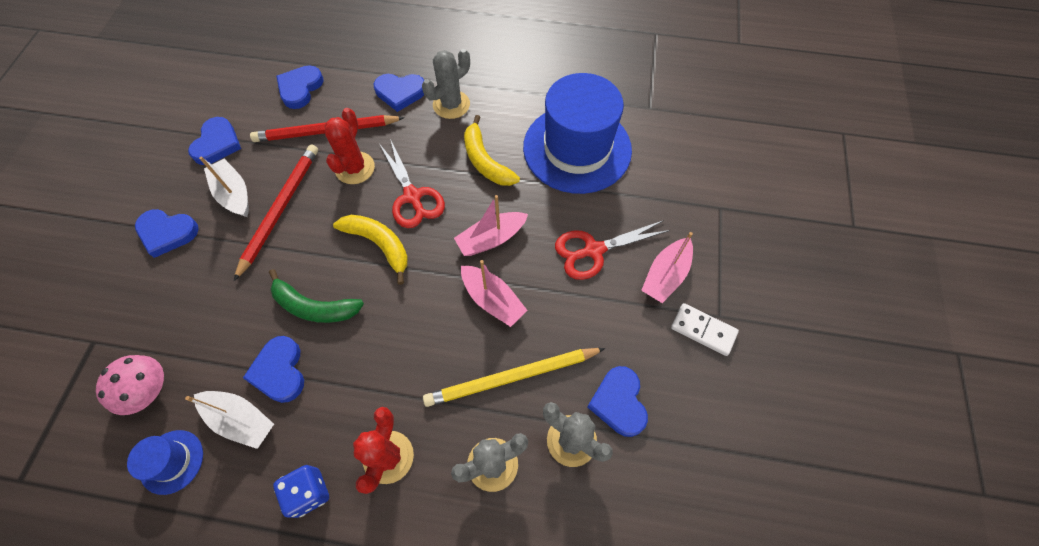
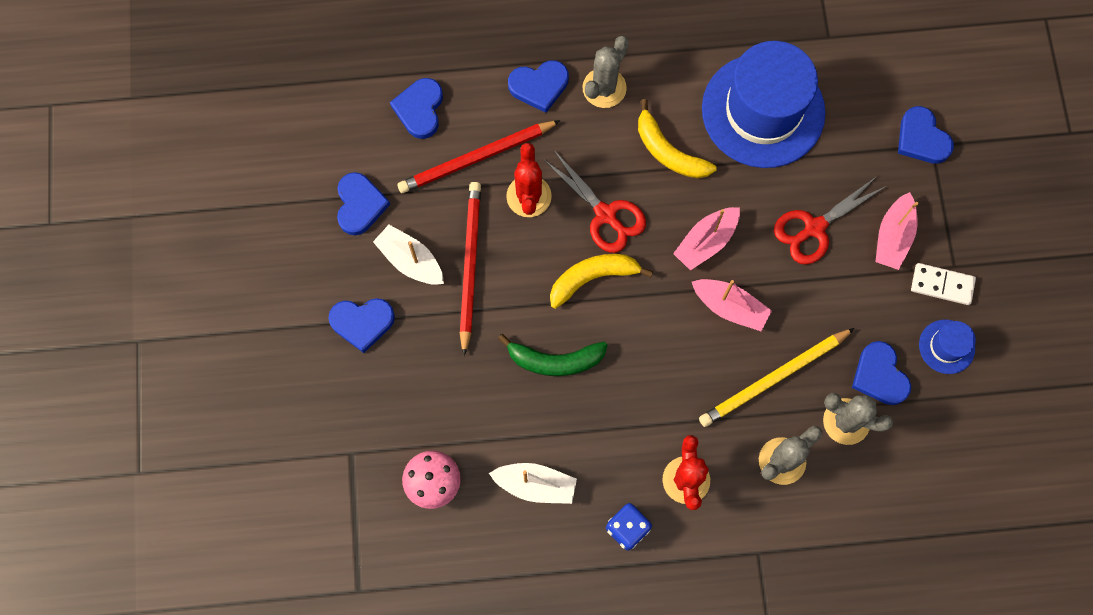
camera: 15 degrees left, 10 degrees up
(172, 461) = (490, 537): blue hat -> blue hat (946, 346)
(279, 371) = (550, 431): blue heart -> blue heart (922, 138)
(379, 244) = (592, 278): yellow banana -> yellow banana turned 45 degrees counterclockwise

